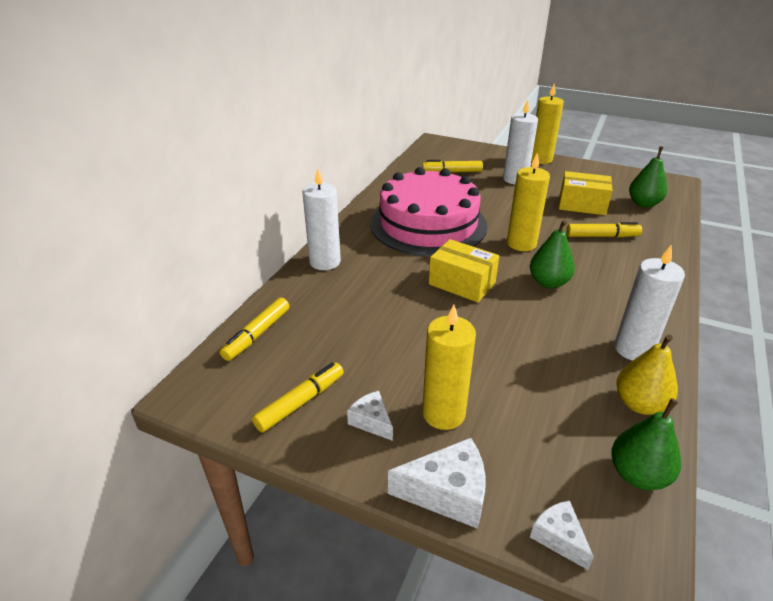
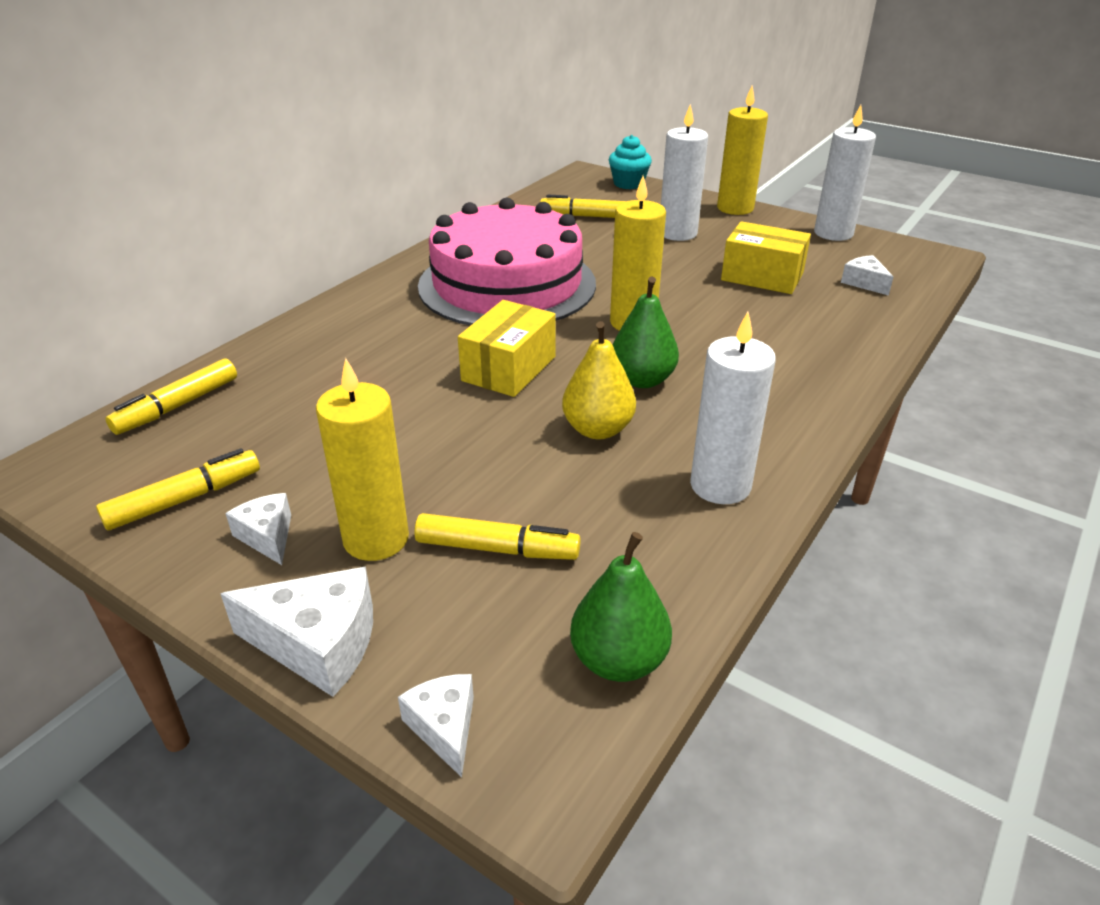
camera: 10 degrees right, 0 degrees up
(325, 262) = (327, 321): white candle -> white candle (833, 233)
(462, 283) = (509, 368): yellow box -> yellow box turned 75 degrees clockwise
(466, 147) = (628, 184): none -> turquoise cupcake
(602, 236) = (767, 323): yellow marker -> yellow marker (497, 549)
(639, 404) = (682, 563): yellow pear -> yellow pear (597, 429)
(643, 204) = (864, 283): green pear -> white cheese

